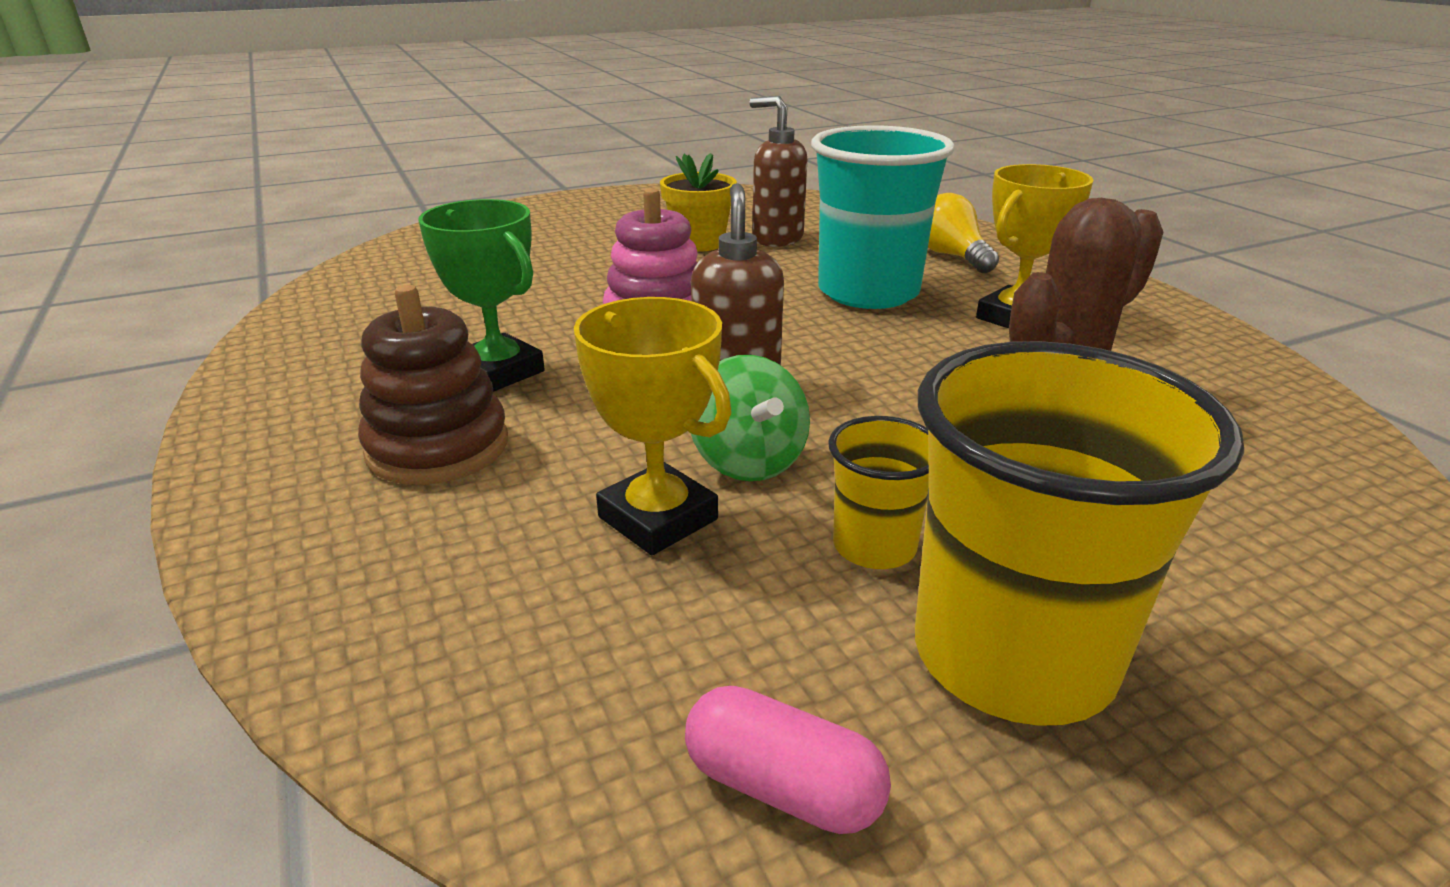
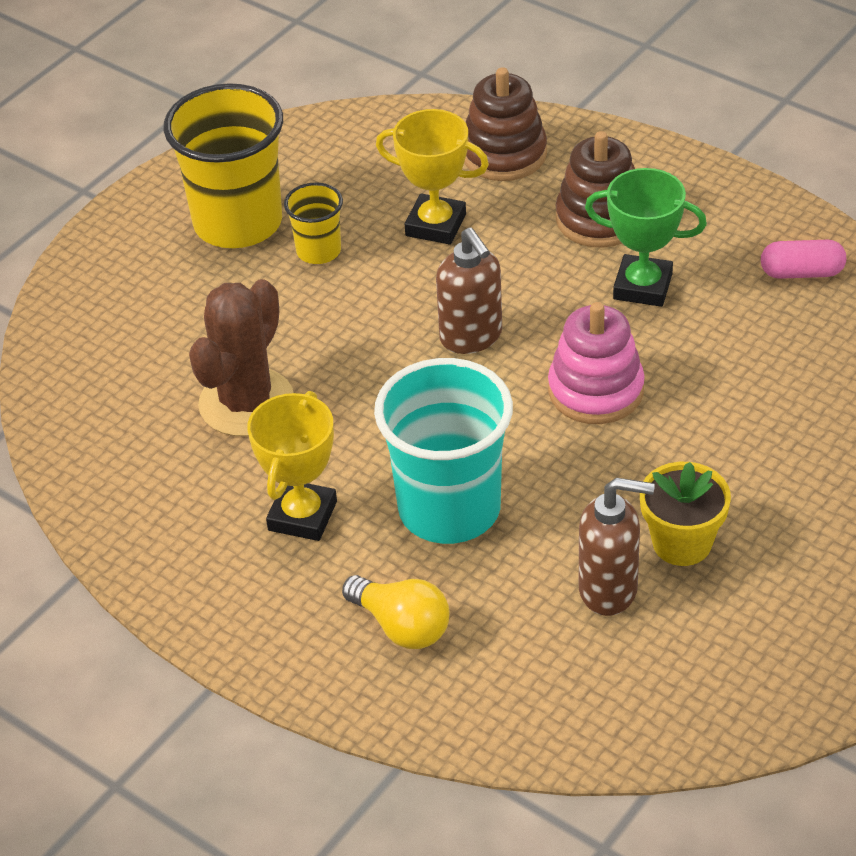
camera: 155 degrees right, 15 degrees up
(425, 591) = (504, 154): none -> brown stacking toy
(748, 461) = (417, 278): green spinning top -> none
(782, 787) = (306, 149): pink capsule -> pink capsule (801, 272)

